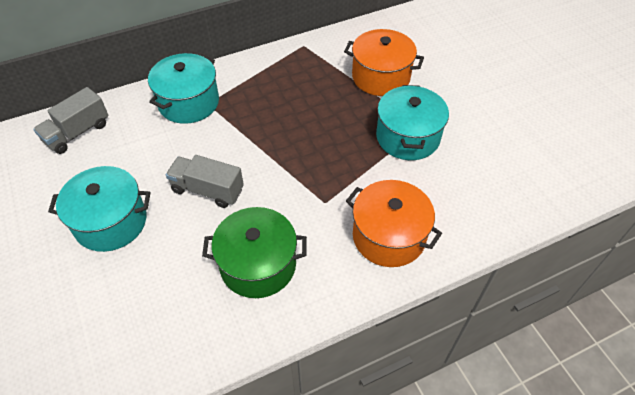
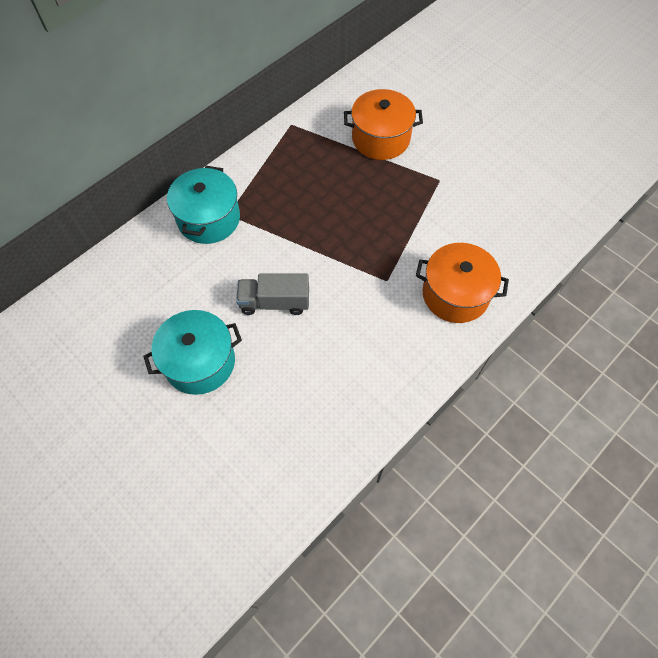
camera: 20 degrees left, 10 degrees up
(77, 132) = (113, 284): grey truck -> none
(258, 265) = (356, 357): green pot -> none
(407, 137) = (431, 194): turquoise pot -> none

